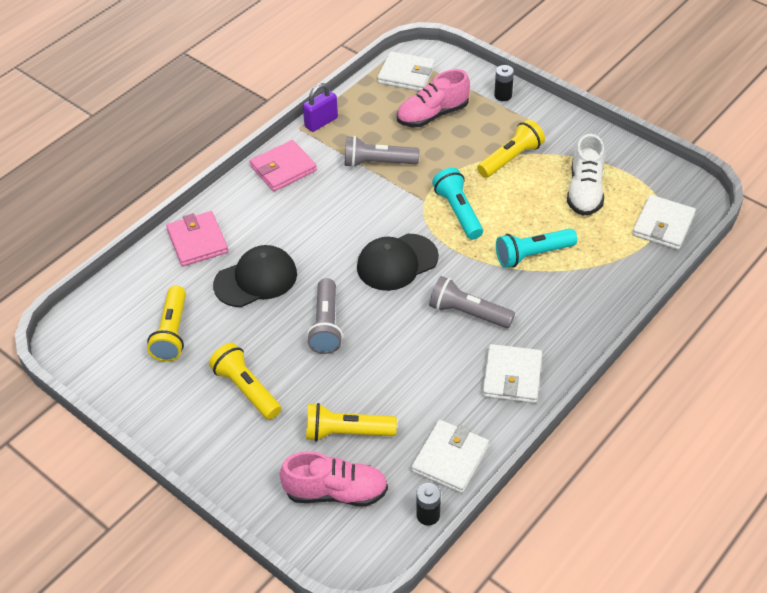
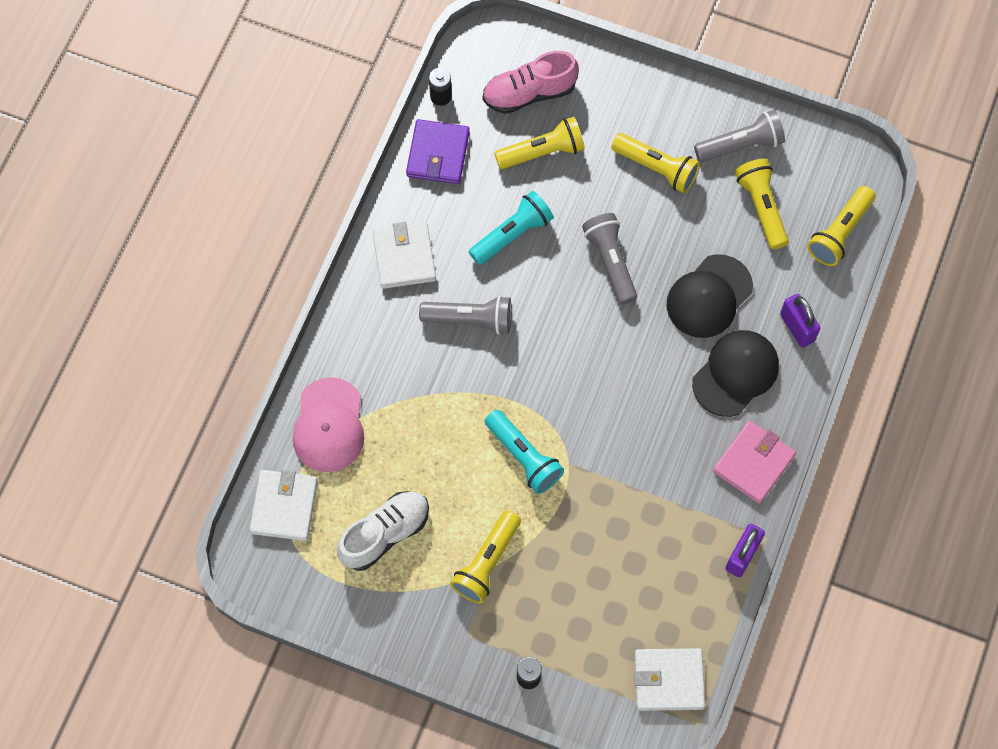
camera: 160 degrees right, 20 degrees up
(119, 297) = (840, 233): none -> yellow flashlight
(197, 241) = (797, 327): pink wallet -> purple padlock
(377, 163) = (645, 506): grey flashlight -> grey flashlight (741, 145)
(397, 262) = (567, 363): black cap -> black cap (735, 373)
(432, 115) = (607, 612): pink shoe -> none
(450, 458) = (438, 154): white wallet -> purple wallet
(532, 255) = (422, 418): turquoise flashlight -> turquoise flashlight (512, 234)
(585, 191) = (385, 534): white shoe -> white shoe turned 60 degrees clockwise
(614, 268) = (329, 425): none -> pink cap

